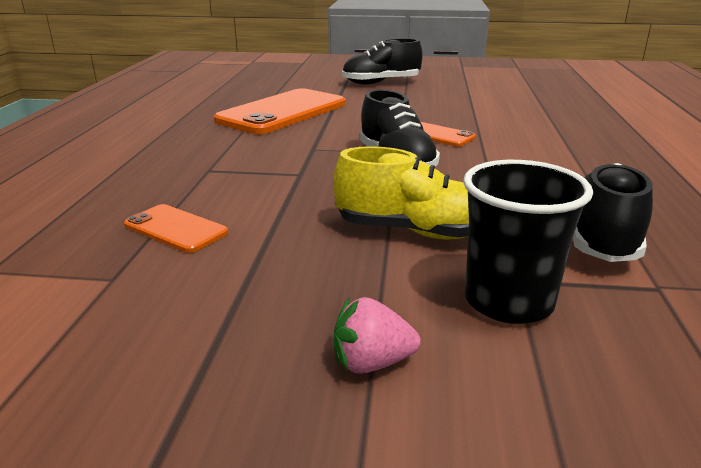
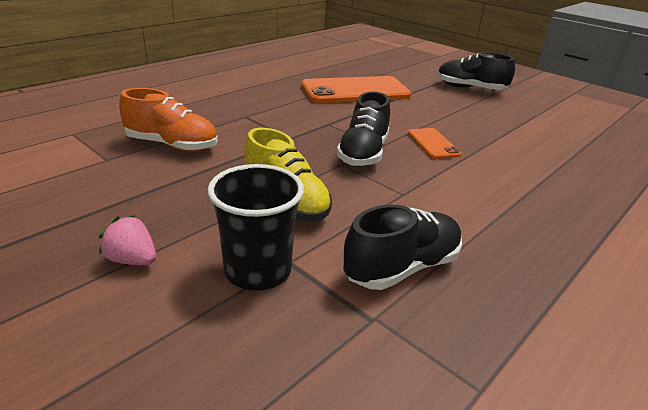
camera: 35 degrees right, 5 degrees up
(175, 229) = (172, 145): orange phone -> orange shoe

